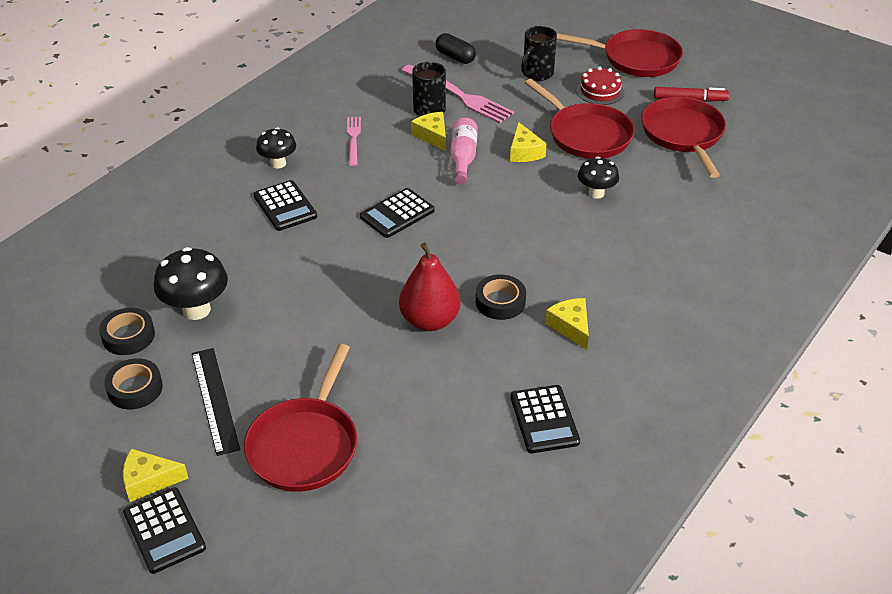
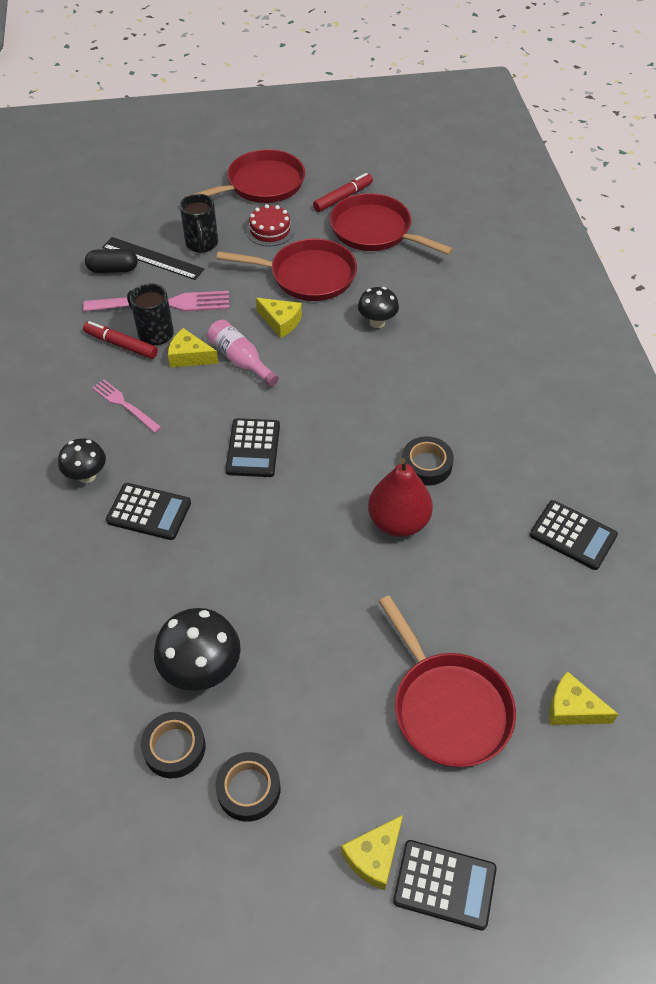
camera: 45 degrees left, 10 degrees up
(215, 400) = (329, 735): black ruler -> black ruler (153, 258)
(399, 104) = (121, 345): none -> red marker
(570, 327) = (497, 447): yellow cheese -> yellow cheese (572, 708)

